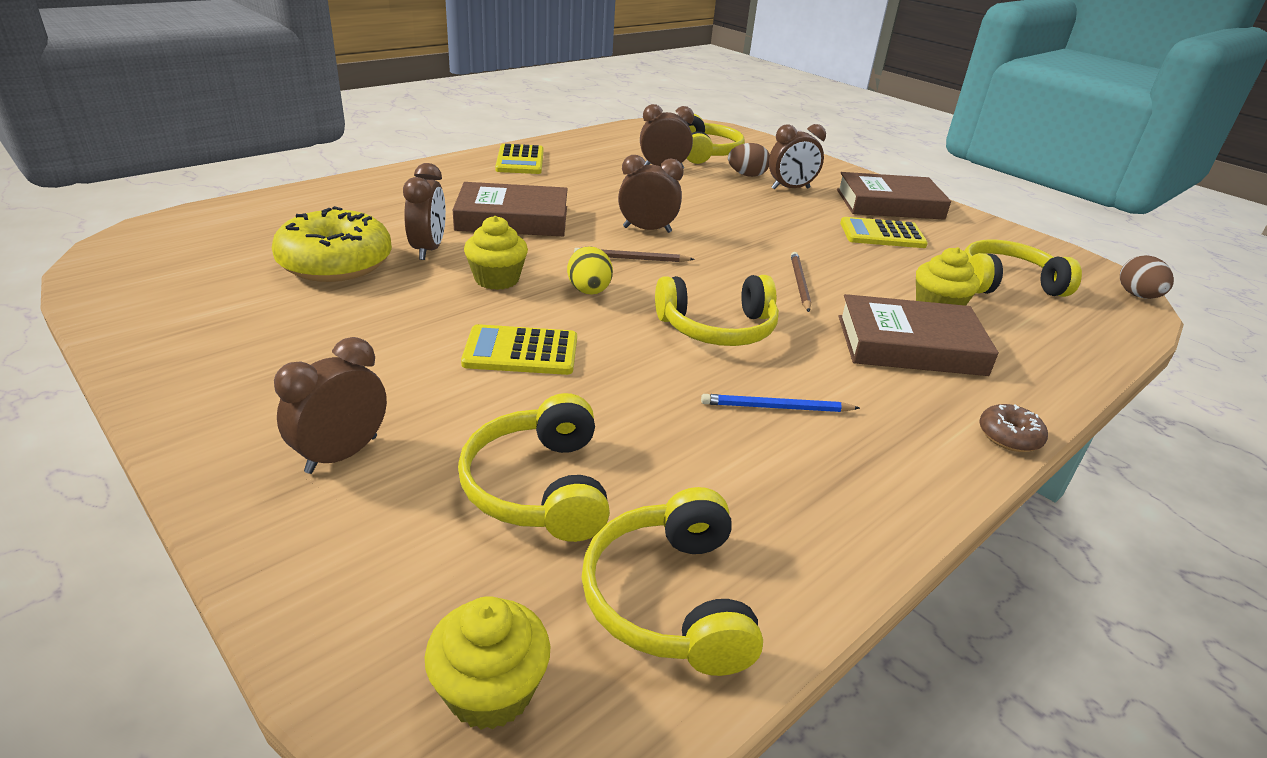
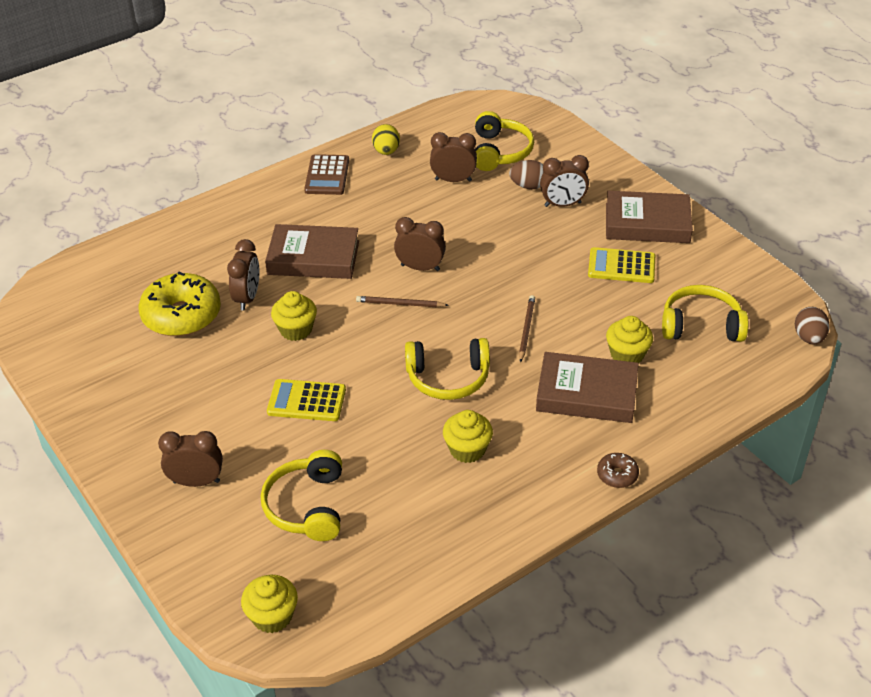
camera: 10 degrees right, 10 degrees up
(342, 454) = (196, 482): brown clock -> brown clock turned 45 degrees clockwise
(520, 160) = (327, 175): yellow calculator -> brown calculator
(589, 291) = (362, 341): yellow egg -> yellow egg (386, 151)
(670, 599) = (367, 575): yellow headphones -> none
(776, 407) = (467, 449): blue pencil -> yellow cupcake

